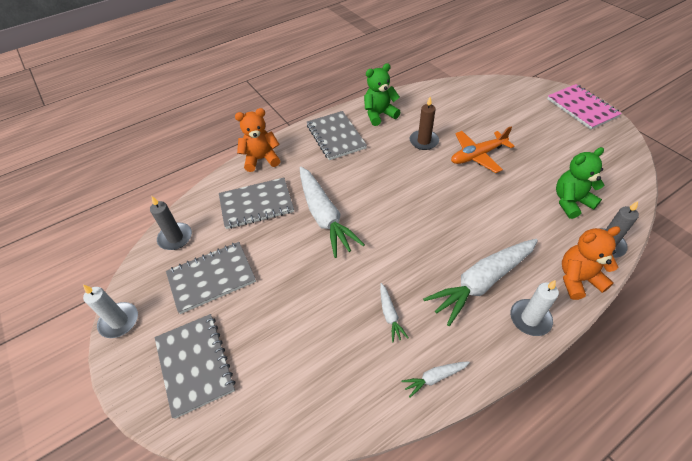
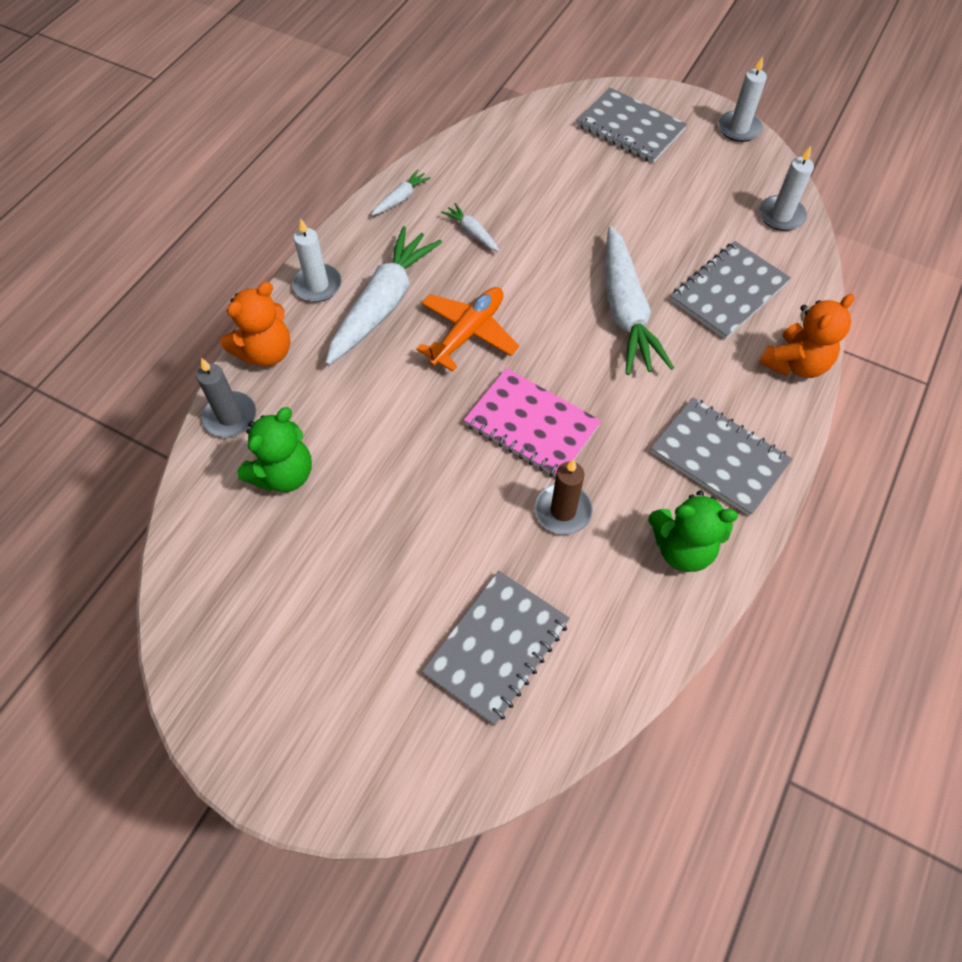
camera: 150 degrees right, 10 degrees up
(175, 238) = (781, 215): grey candle -> white candle
(211, 278) = (691, 194): grey notebook -> grey notebook (496, 647)
(324, 216) = (625, 311): white carrot -> white carrot turned 135 degrees counterclockwise
(379, 114) = (682, 548): green teddy bear -> green teddy bear turned 60 degrees clockwise
(477, 156) = (456, 514): orange plane -> orange plane (468, 333)
(582, 108) = (279, 754): pink notebook -> pink notebook (531, 425)

